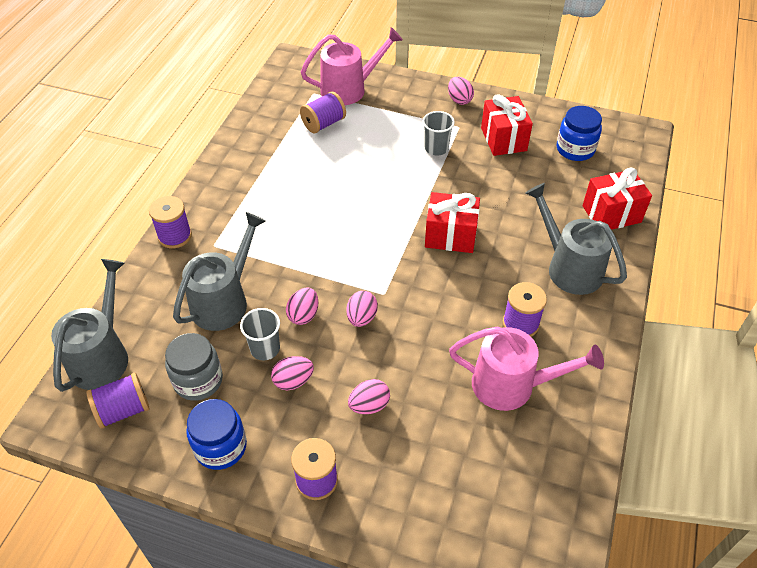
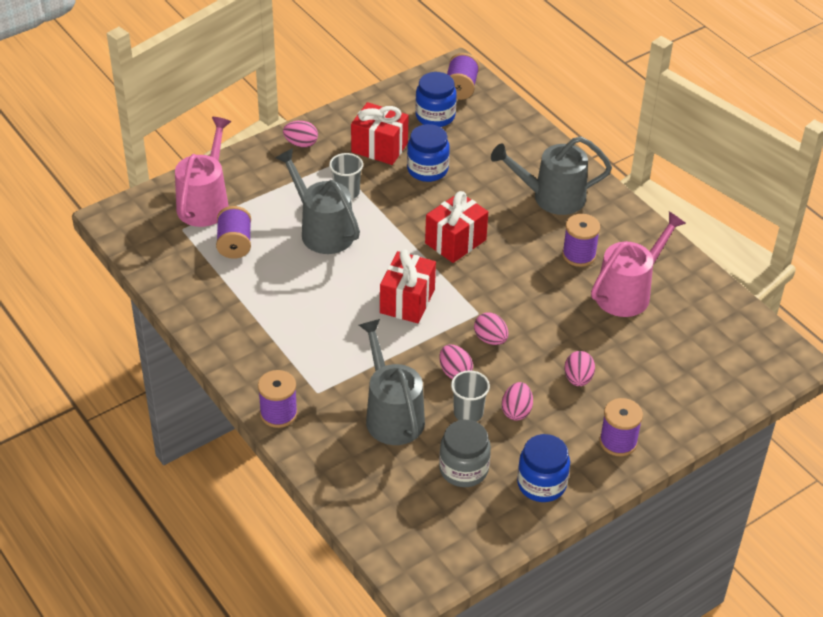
camera: 55 degrees left, 5 degrees down
(102, 355) = (378, 521): grey watering can -> grey watering can (322, 230)
(123, 410) = (452, 530): purple spool -> purple spool (461, 88)
(511, 177) = (427, 169): none -> blue jar
(611, 214) = (522, 142): red gift -> red gift (407, 301)

